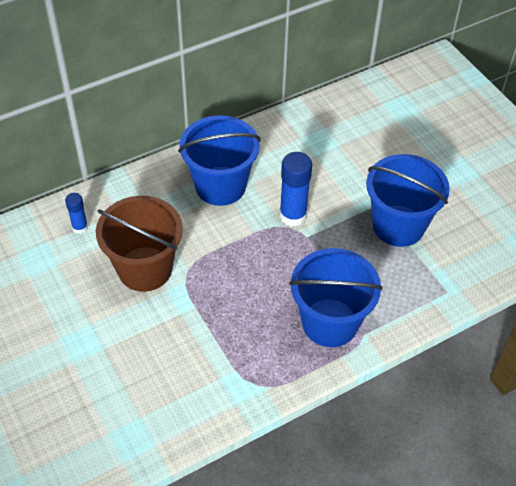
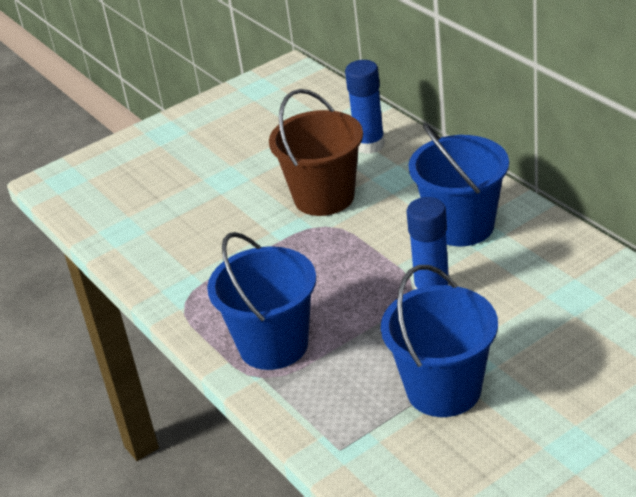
camera: 90 degrees right, 15 degrees down
(80, 227) = (369, 145): blue glue stick -> blue glue stick, size x1.78

